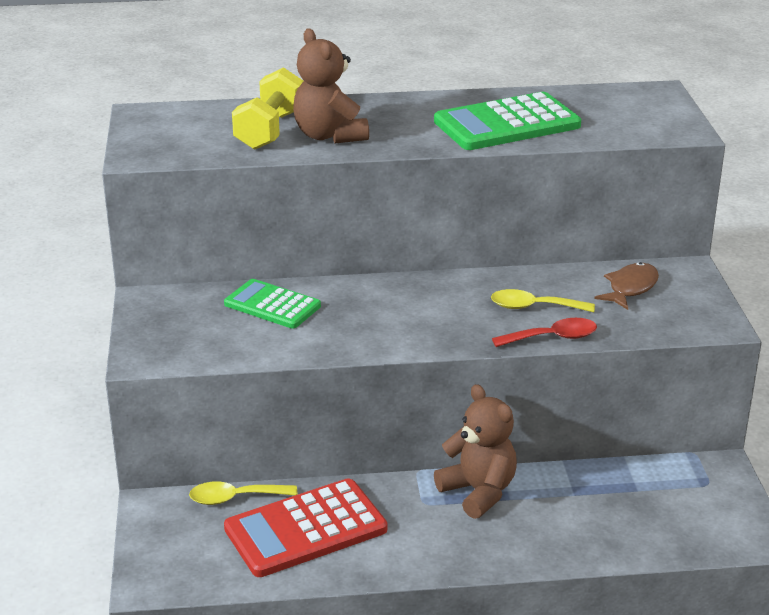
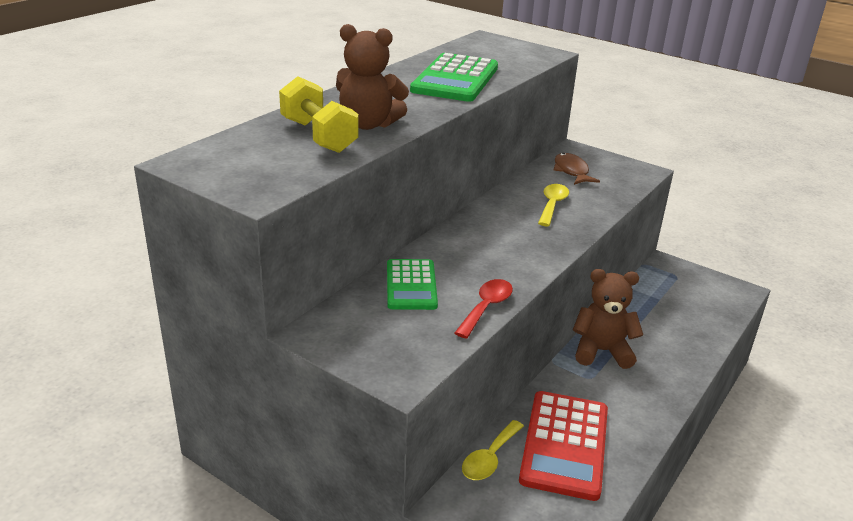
camera: 50 degrees left, 0 degrees up
(272, 305) = (411, 285): green calculator -> green calculator turned 75 degrees counterclockwise
(534, 307) = (552, 205): yellow spoon -> yellow spoon turned 150 degrees clockwise
(552, 338) = (595, 217): red spoon -> red spoon (486, 307)

